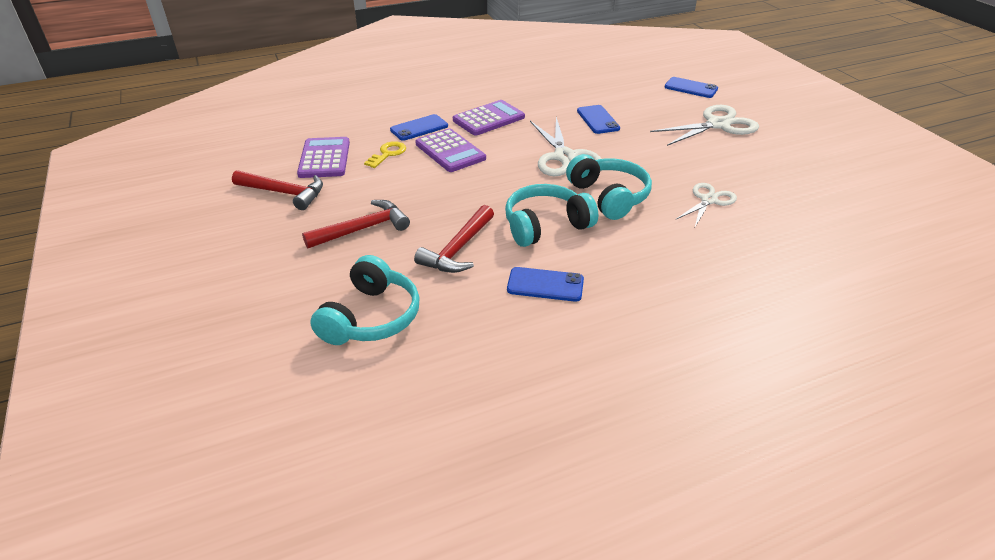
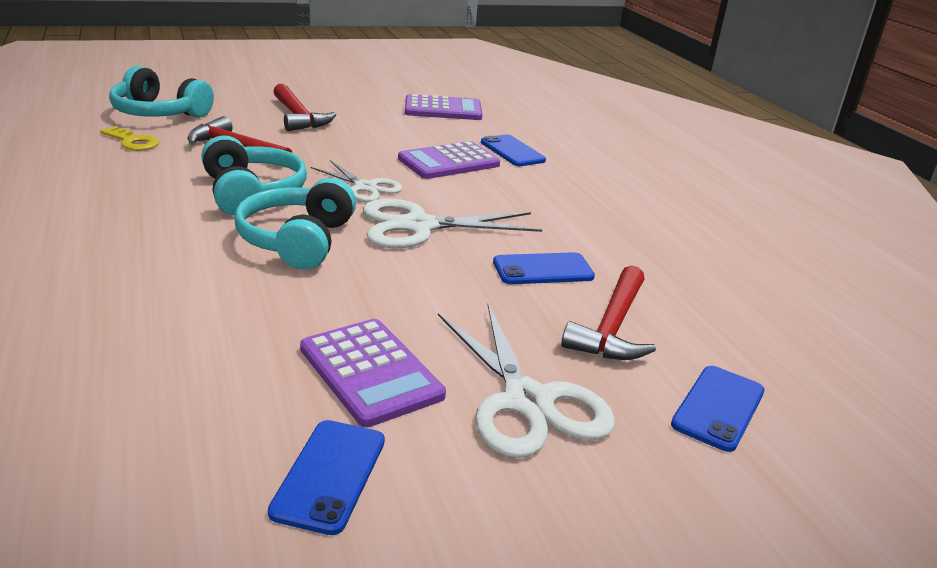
camera: 90 degrees right, 10 degrees down
(284, 193) = (378, 94): red hammer -> red hammer (612, 327)
(388, 154) = (448, 133): yellow key -> yellow key (133, 142)
(488, 119) = (541, 190): purple calculator -> purple calculator (370, 372)
(545, 285) = (139, 179): blue phone -> blue phone (329, 475)
(609, 196) = (297, 240): turquoise headphones -> turquoise headphones turned 120 degrees clockwise
(709, 200) = (245, 319): white scissors -> white scissors (365, 187)

